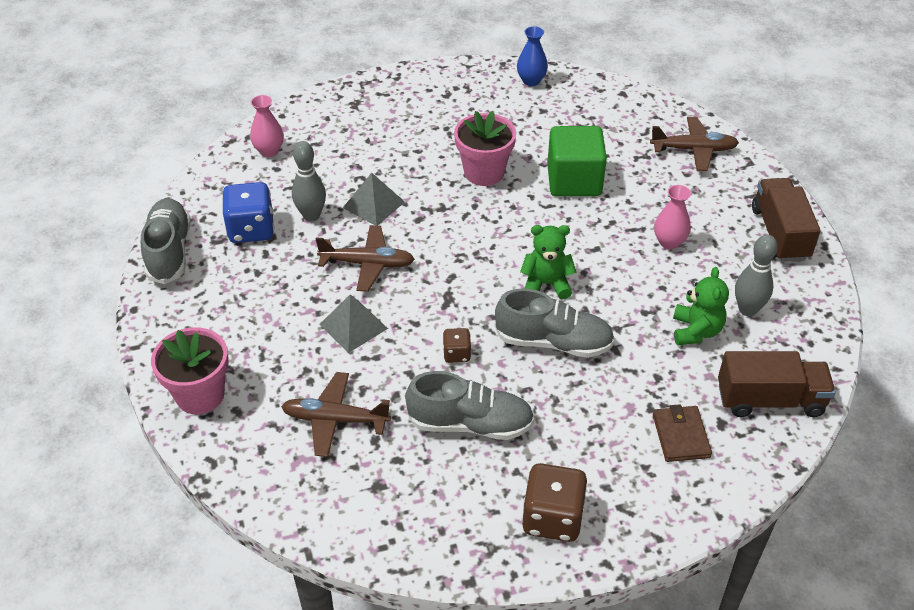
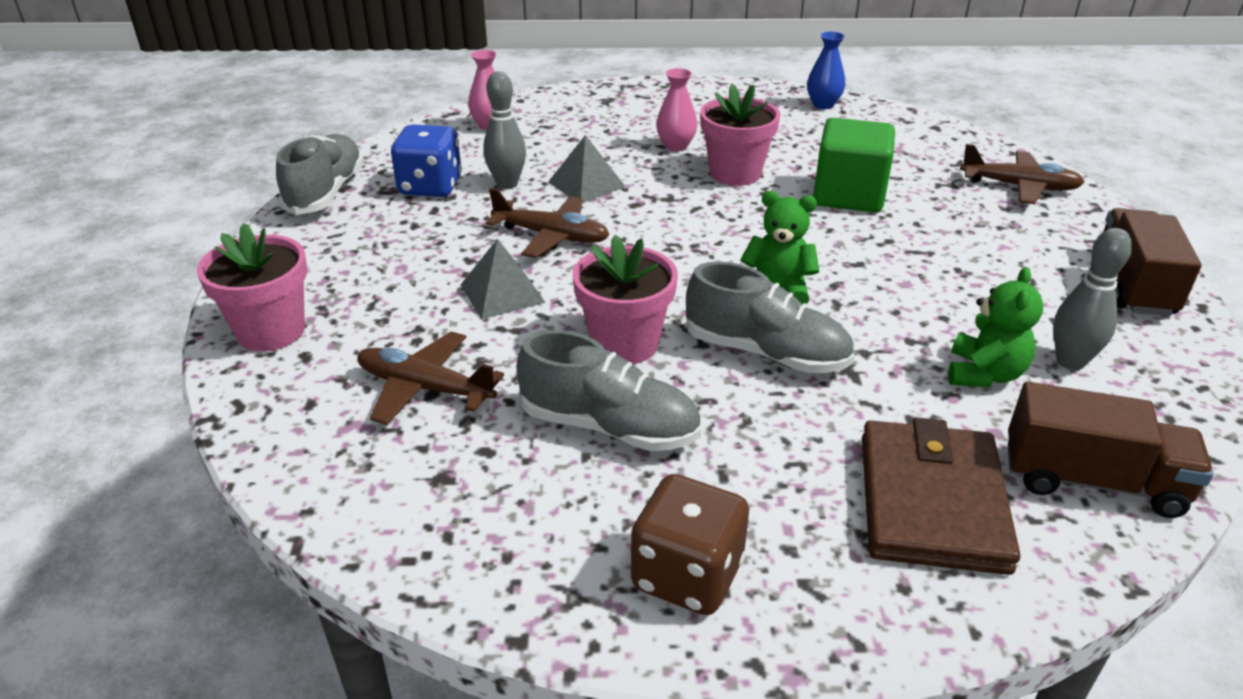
camera: 15 degrees right, 10 degrees down
(457, 354) = (624, 344): brown dice -> pink flower pot
(669, 242) = (965, 271): pink vase -> pink vase (676, 146)
(681, 436) = (931, 502): brown wallet -> brown wallet, size x1.78

